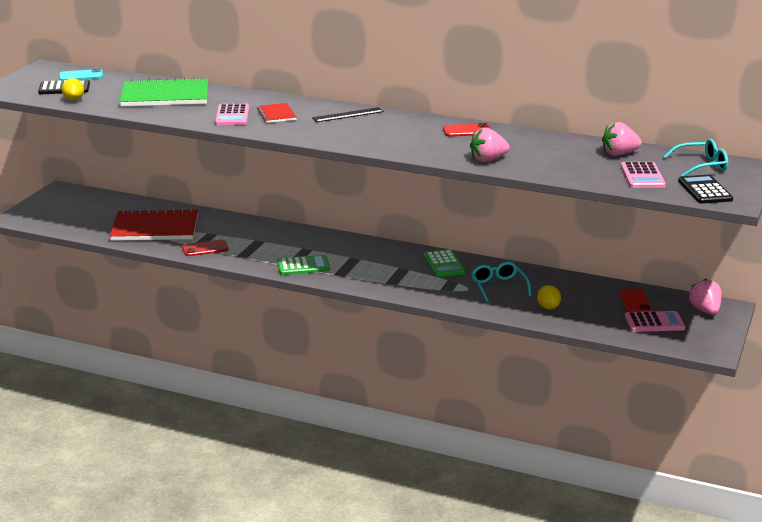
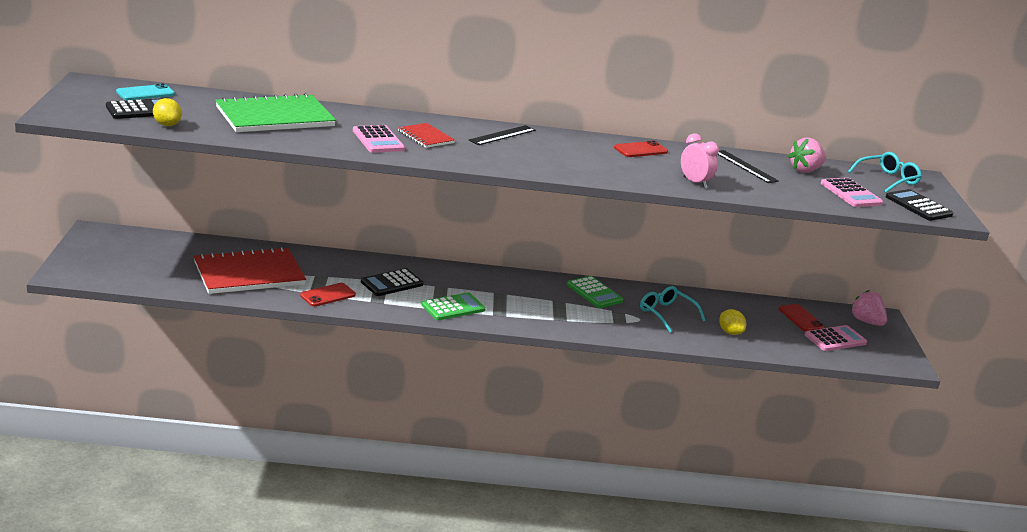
camera: 25 degrees left, 0 degrees up
(266, 243) = (392, 283): none -> black calculator
(488, 160) = (694, 182): pink strawberry -> pink clock
(558, 148) = (745, 166): none -> black ruler

